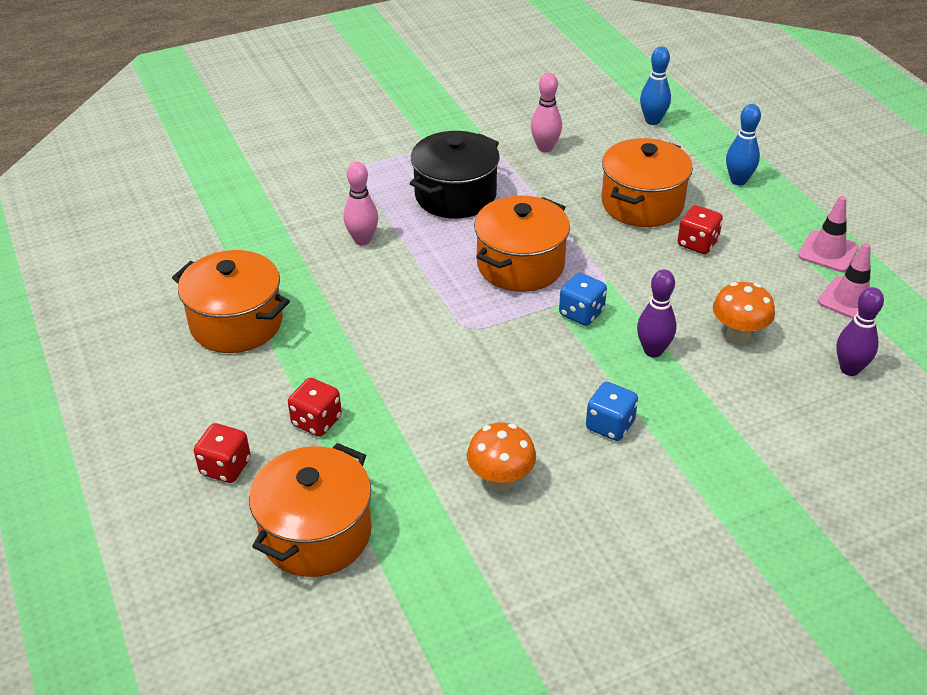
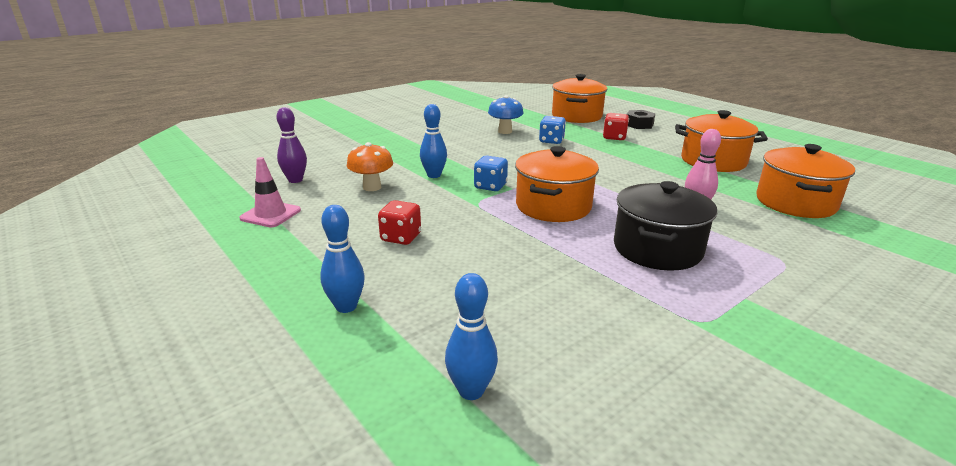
camera: 165 degrees right, 15 degrees down
(225, 467) = (639, 124): red dice -> black nut
(500, 480) = (505, 131): orange mushroom -> blue mushroom
(545, 148) = (605, 317): pink bowling pin -> none
(610, 425) = (455, 149): blue dice -> blue dice (551, 141)
(642, 204) = (461, 265): orange pot -> orange pot (795, 203)
(653, 351) = (434, 175): purple bowling pin -> blue bowling pin
(828, 252) = (270, 245): pink traffic cone -> none

